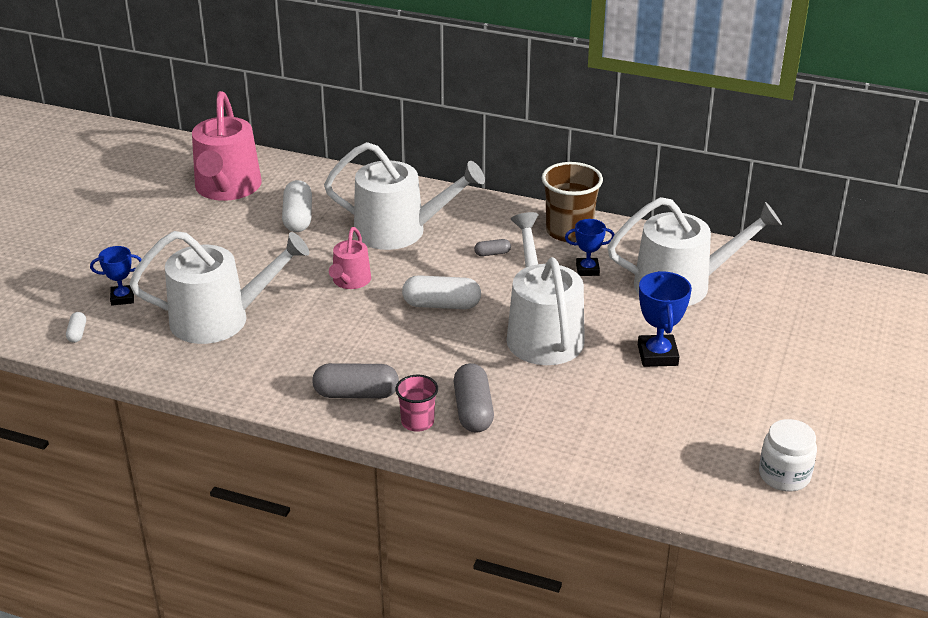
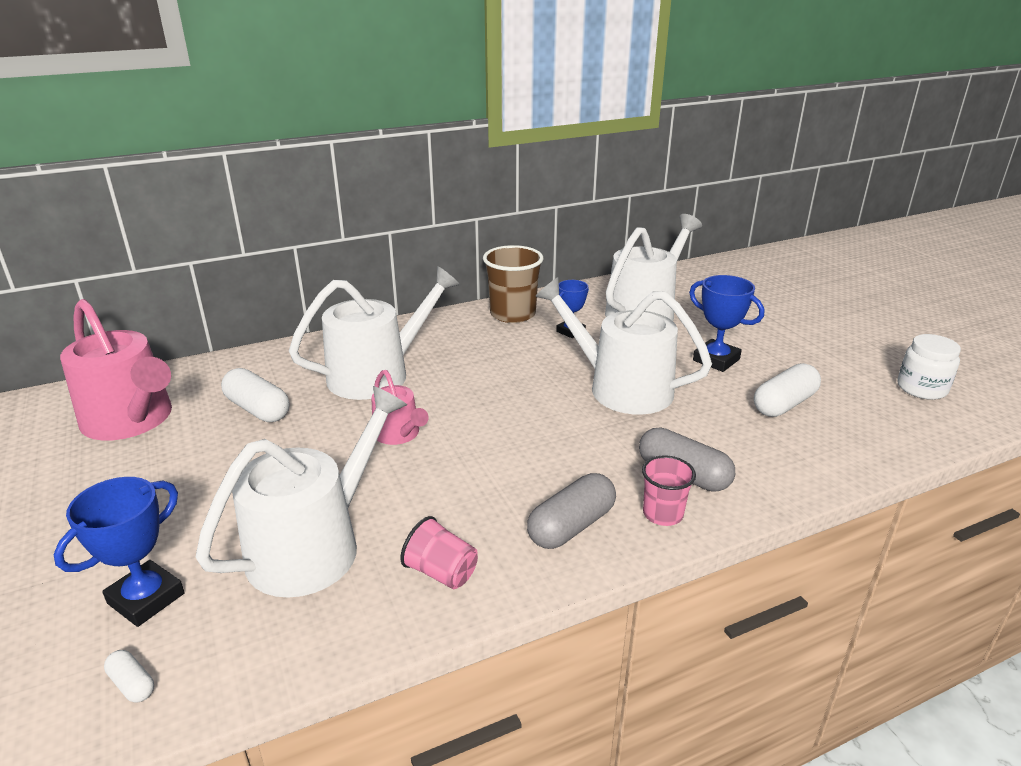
camera: 45 degrees left, 5 degrees down
(122, 298) = (146, 598): blue trophy -> blue trophy, size x1.53
(256, 372) = (441, 572): none -> pink cup
(441, 305) = (511, 410): white capsule -> white capsule (784, 404)
(492, 253) = (484, 354): grey capsule -> none

